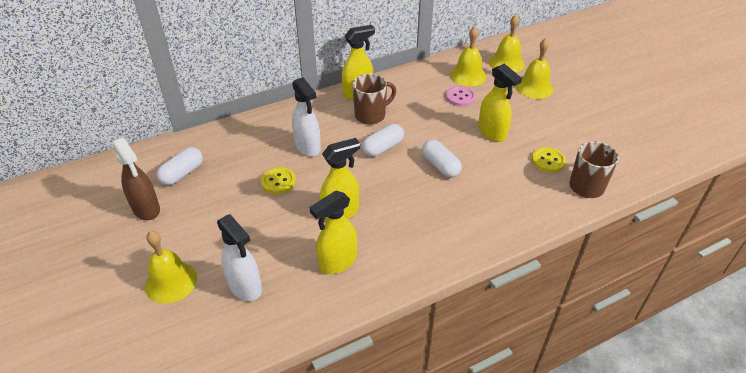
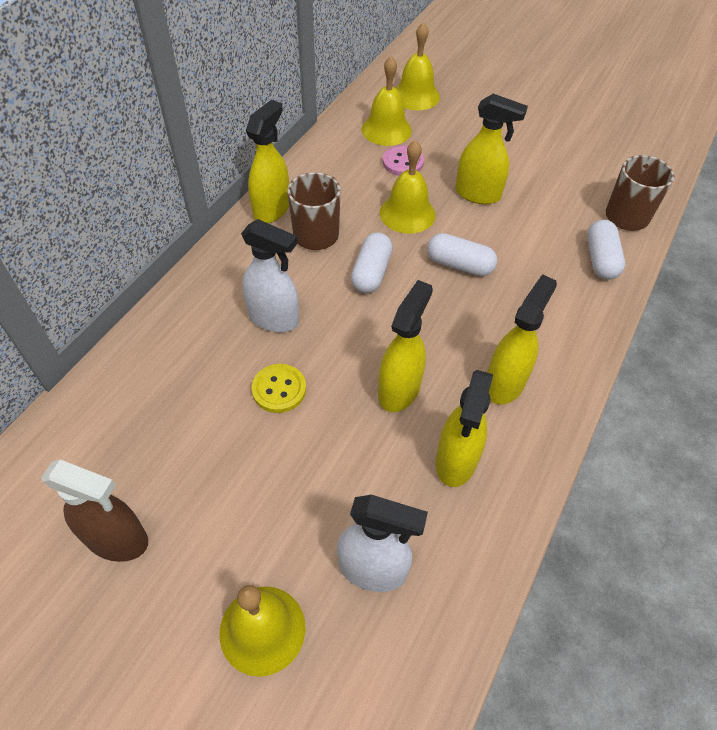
camera: 35 degrees left, 10 degrees up
(182, 174) = (124, 451): white capsule -> white capsule (600, 259)
(405, 239) = (505, 383): none -> yellow spray bottle
(534, 87) = (472, 116): yellow bell -> yellow bell (407, 213)
(548, 161) = (564, 203): yellow button -> none

